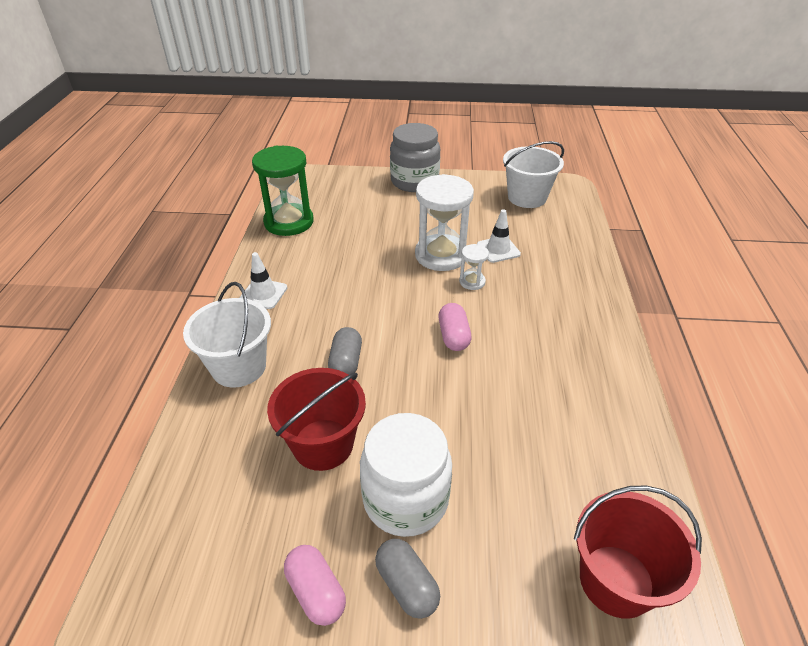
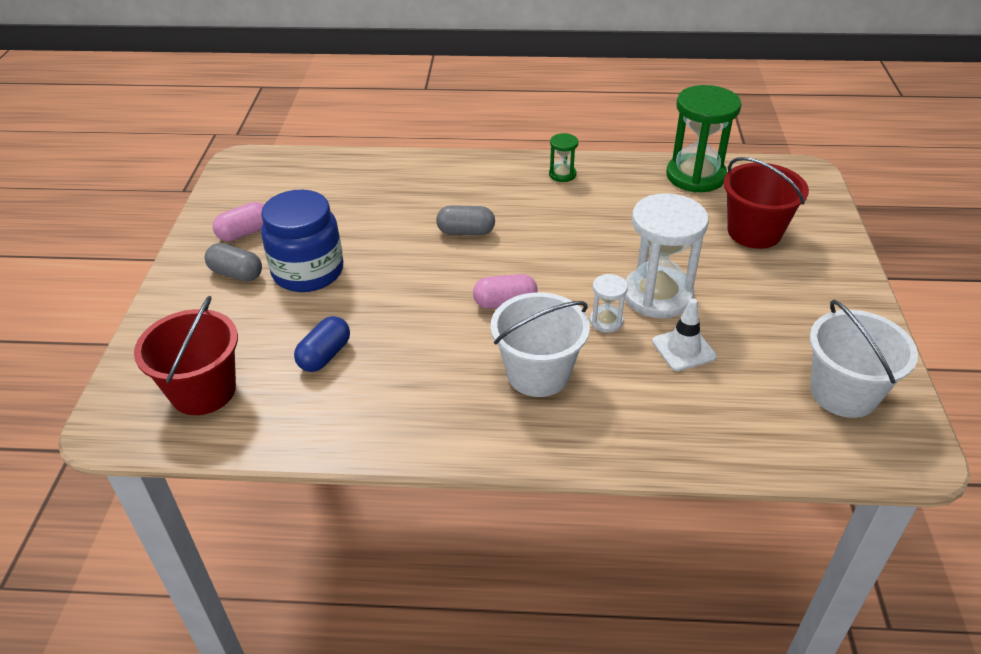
camera: 90 degrees right, 0 degrees up
(239, 367) = (461, 174): white bucket -> white bucket (538, 373)
(263, 294) = (562, 174): white traffic cone -> green hourglass
(323, 444) = (370, 226): red bucket -> red bucket (754, 232)
(405, 499) = (308, 272): white jar -> blue jar
(407, 585) = (236, 274): grey capsule -> grey capsule turned 60 degrees clockwise
(414, 181) = (838, 271): grey jar -> none
(540, 467) = (325, 355): none -> blue capsule

